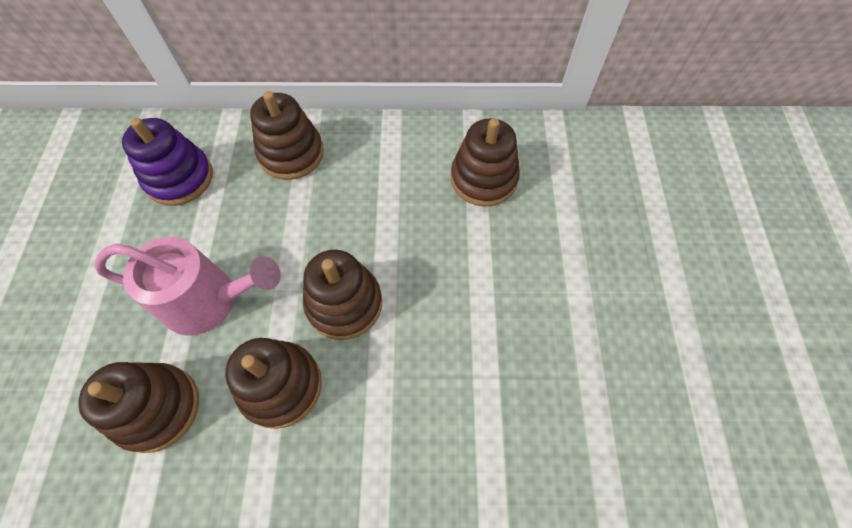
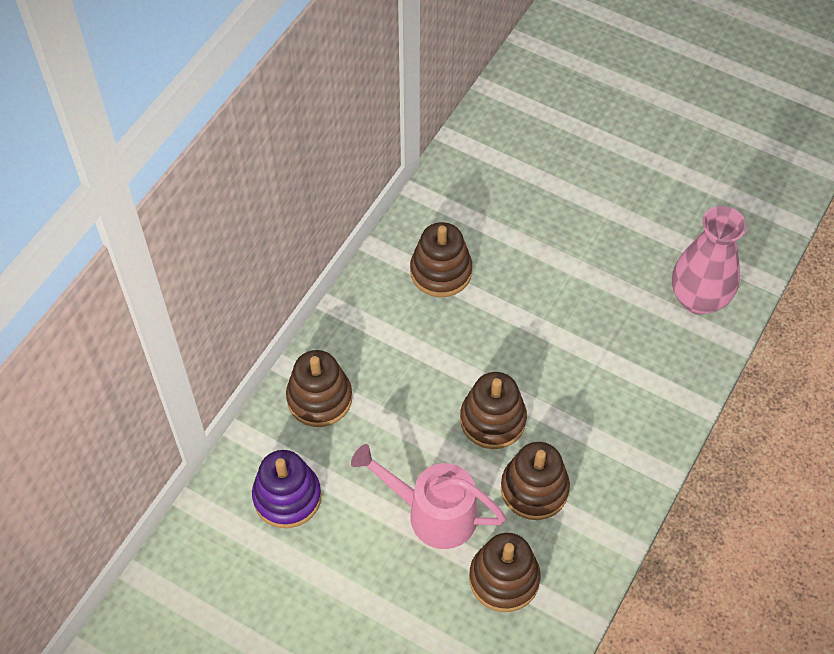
camera: 60 degrees left, 5 degrees down
(210, 301) = (432, 513): pink watering can -> pink watering can turned 105 degrees counterclockwise
(640, 452) = (698, 299): none -> pink vase

